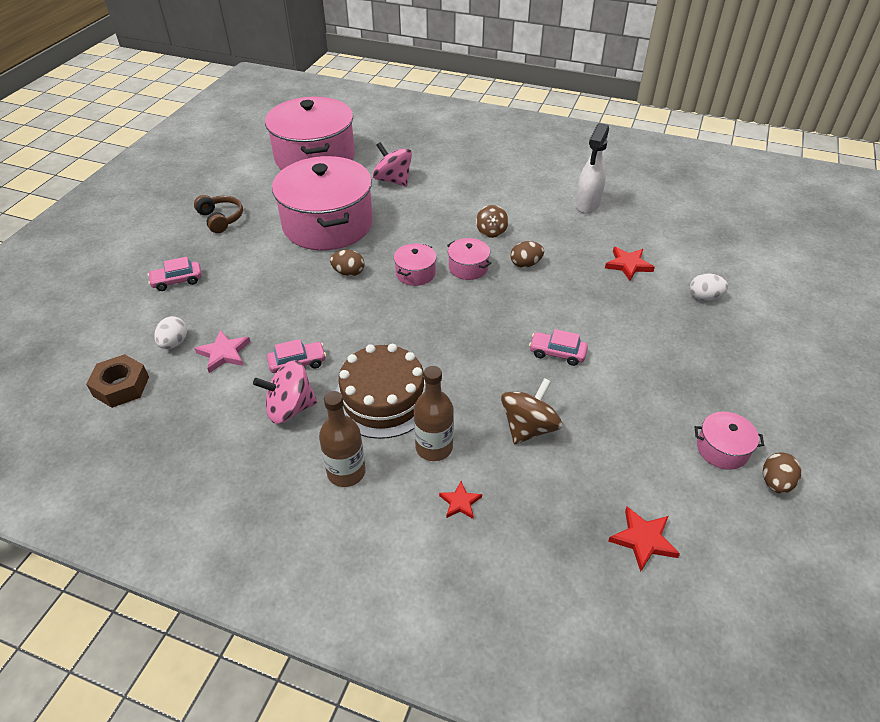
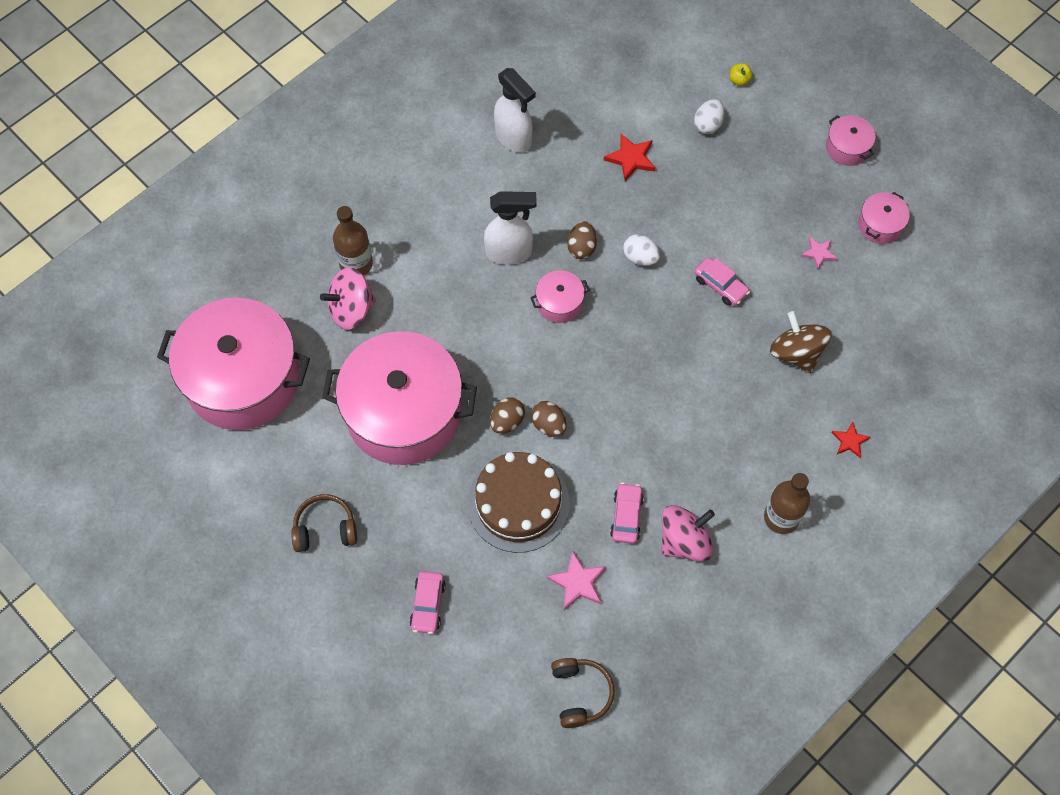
camera: 65 degrees left, 20 degrees up
(121, 386) = (580, 693): brown nut -> brown headphones
(174, 343) = (537, 629): white egg -> white egg (640, 257)
(290, 408) = (684, 541): pink spinning top -> pink spinning top turned 135 degrees counterclockwise
(383, 398) = (709, 456): brown cake -> brown cake (518, 503)
(415, 273) = (542, 356): pink pot -> pink pot (847, 148)
(434, 447) = (785, 437): brown bottle -> brown bottle (356, 264)
(491, 231) = (509, 253): brown spinning top -> white spray bottle
(557, 353) = (720, 285): pink car -> pink car turned 90 degrees counterclockwise
(643, 540) = (935, 329): red star -> none
(647, 410) = (818, 253): none -> pink star
(767, 302) = (739, 80): none -> yellow apple
(775, 482) = (925, 210): brown egg -> brown egg (548, 425)

